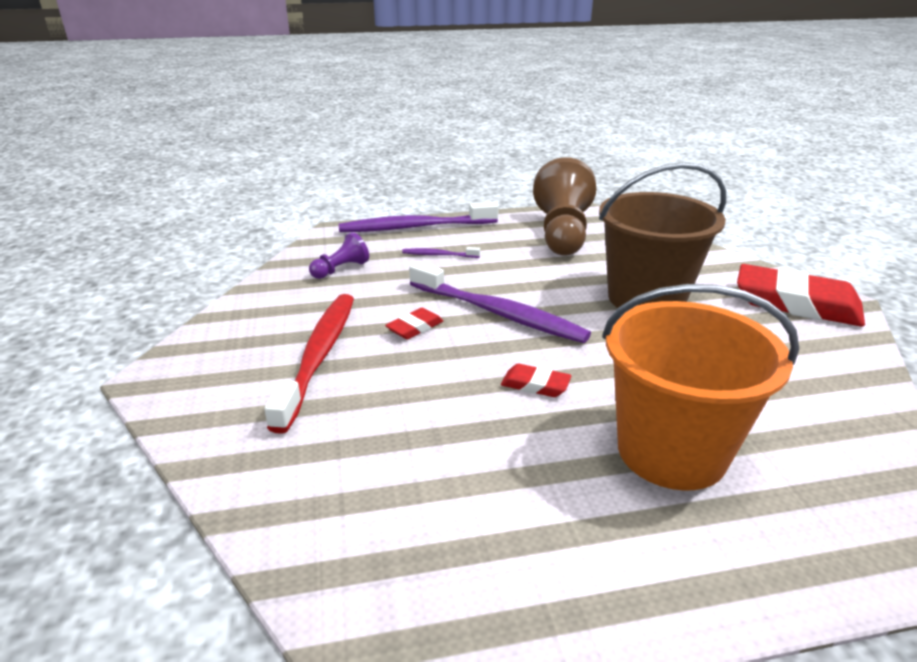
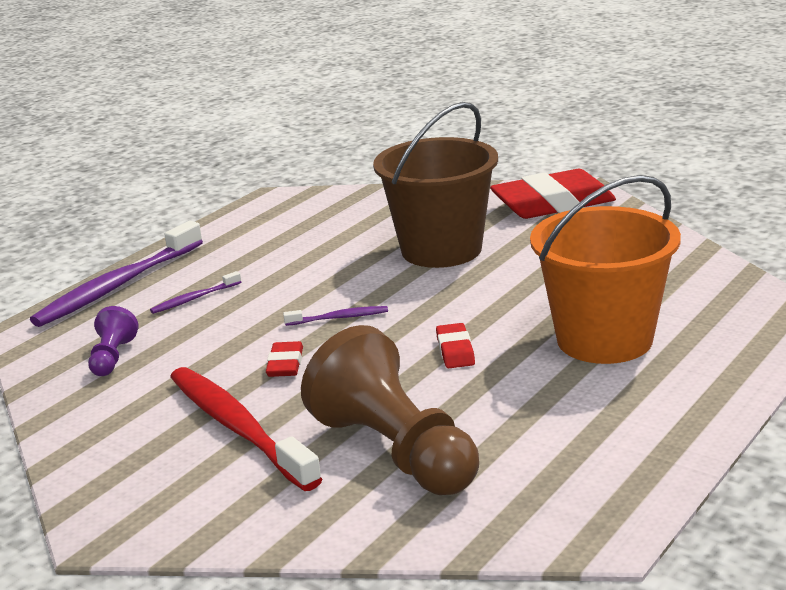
camera: 40 degrees left, 5 degrees down
(498, 313) = (339, 318): purple toothbrush -> purple toothbrush, size x0.45
(535, 385) = (455, 350): red eraser -> red eraser turned 75 degrees counterclockwise
(562, 233) = (283, 227): brown pawn -> brown pawn (395, 451)

